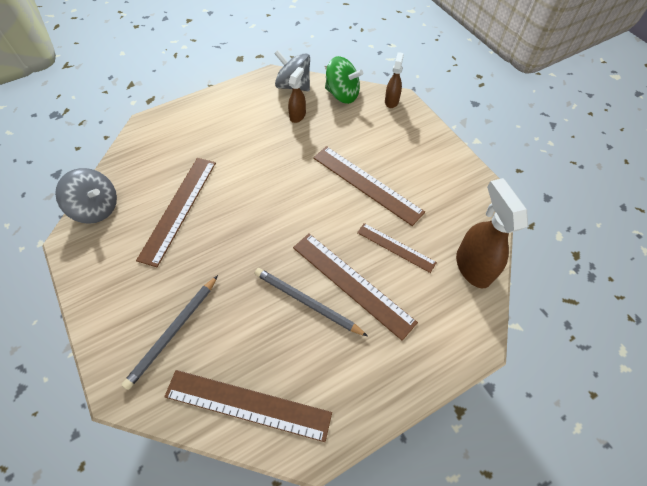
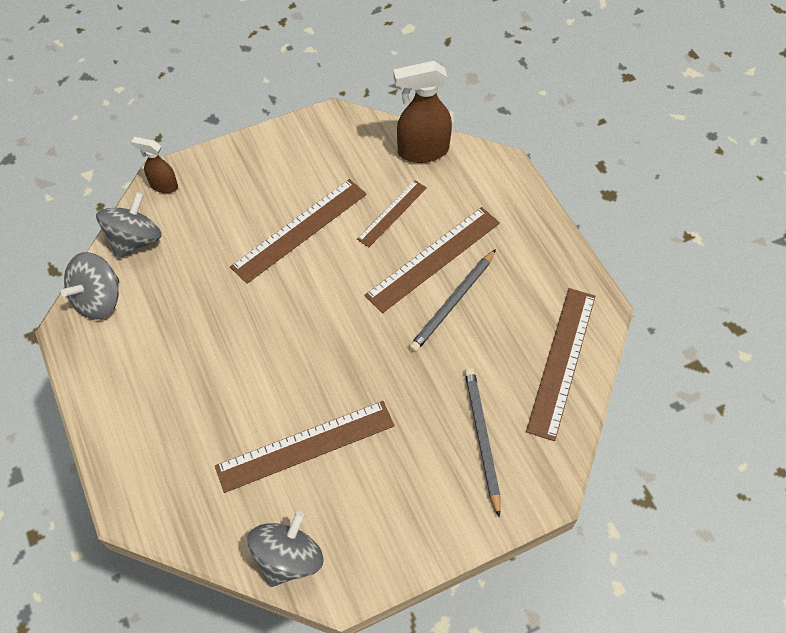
camera: 85 degrees left, 0 degrees up
(173, 332) = (481, 438): grey pencil -> grey pencil turned 135 degrees counterclockwise
(179, 208) = (305, 446): brown ruler -> brown ruler turned 45 degrees counterclockwise
(298, 116) = (163, 297): brown spray bottle -> none
(342, 94) = (135, 240): green spinning top -> grey spinning top

